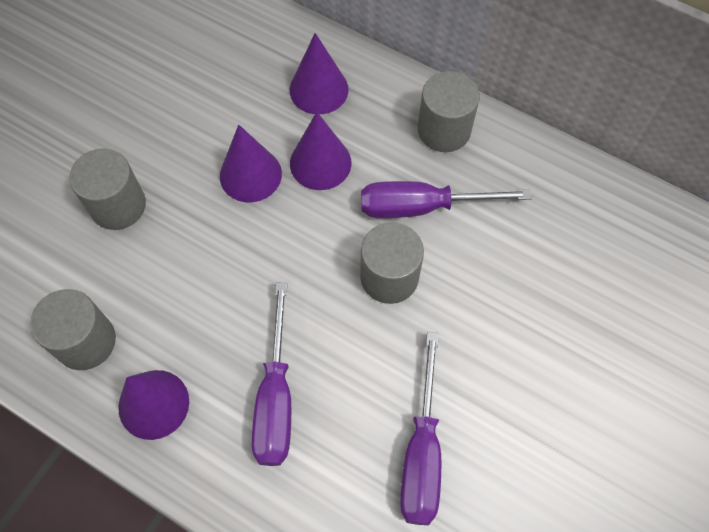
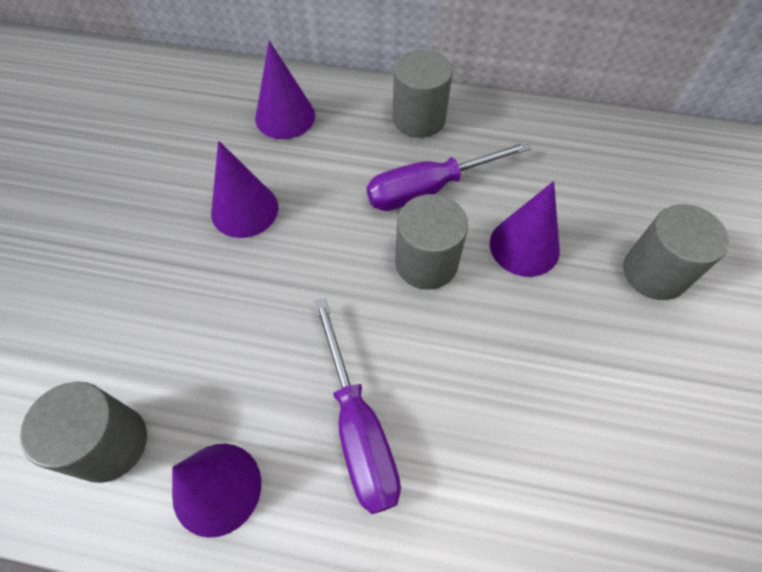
camera: 20 degrees left, 5 degrees down
(118, 205) = (107, 282): grey cylinder -> grey cylinder (654, 273)
(320, 163) = (312, 179): purple cone -> purple cone (524, 246)
(422, 452) = (541, 430): purple screwdriver -> none

